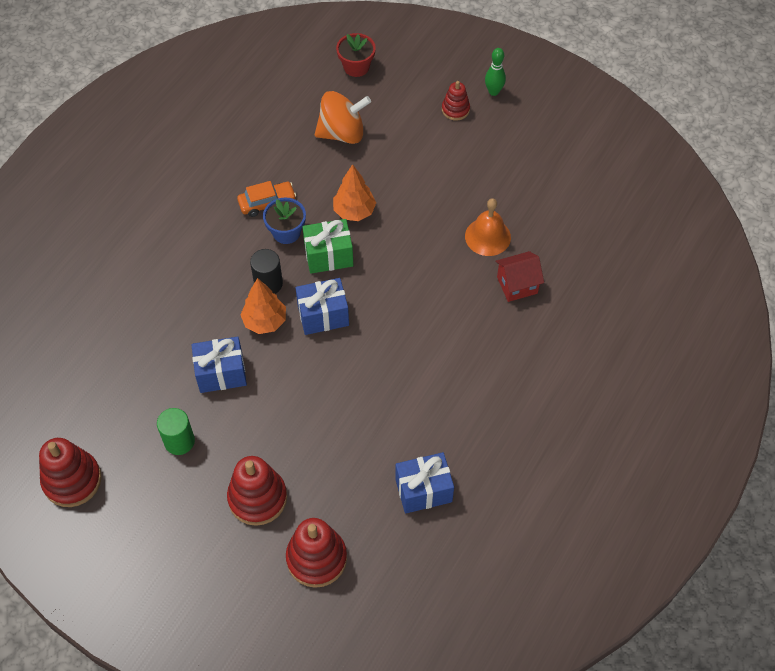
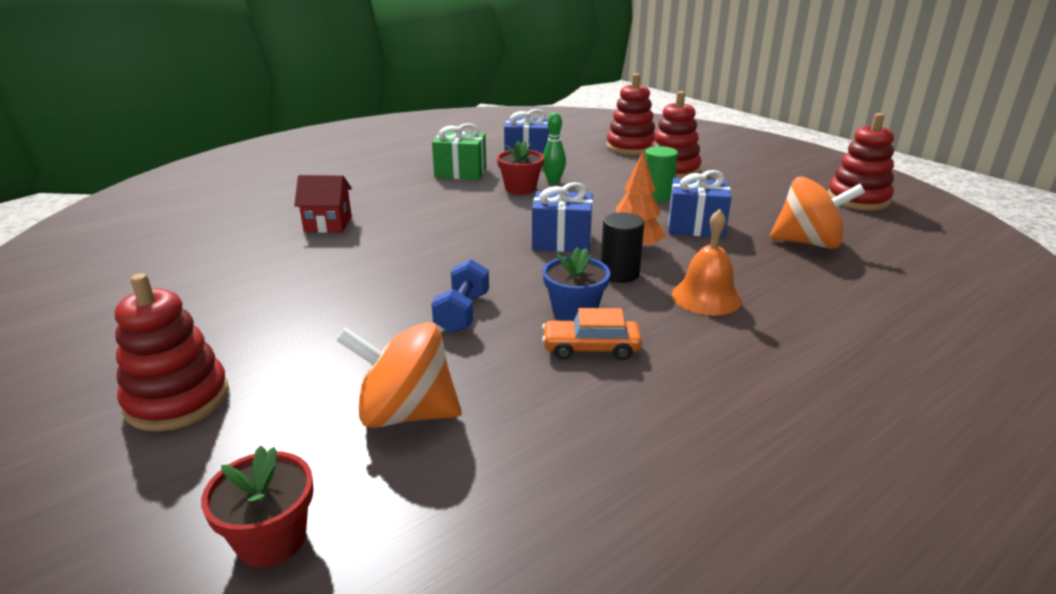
camera: 160 degrees left, 30 degrees down
(129, 373) = (808, 243): none -> orange spinning top
(179, 441) = (746, 201): green cylinder -> green cylinder (657, 196)
(328, 256) = (527, 281): green gift -> green gift (460, 172)
(354, 211) = (462, 313): orange tree -> blue dumbbell
(395, 402) = (520, 188): none -> red flower pot
(455, 109) = (177, 400): red stacking toy -> red stacking toy, size x1.73
(487, 236) = (314, 260): orange bell -> orange bell (706, 297)
(493, 92) = (78, 411): green bowling pin -> green bowling pin (553, 182)

